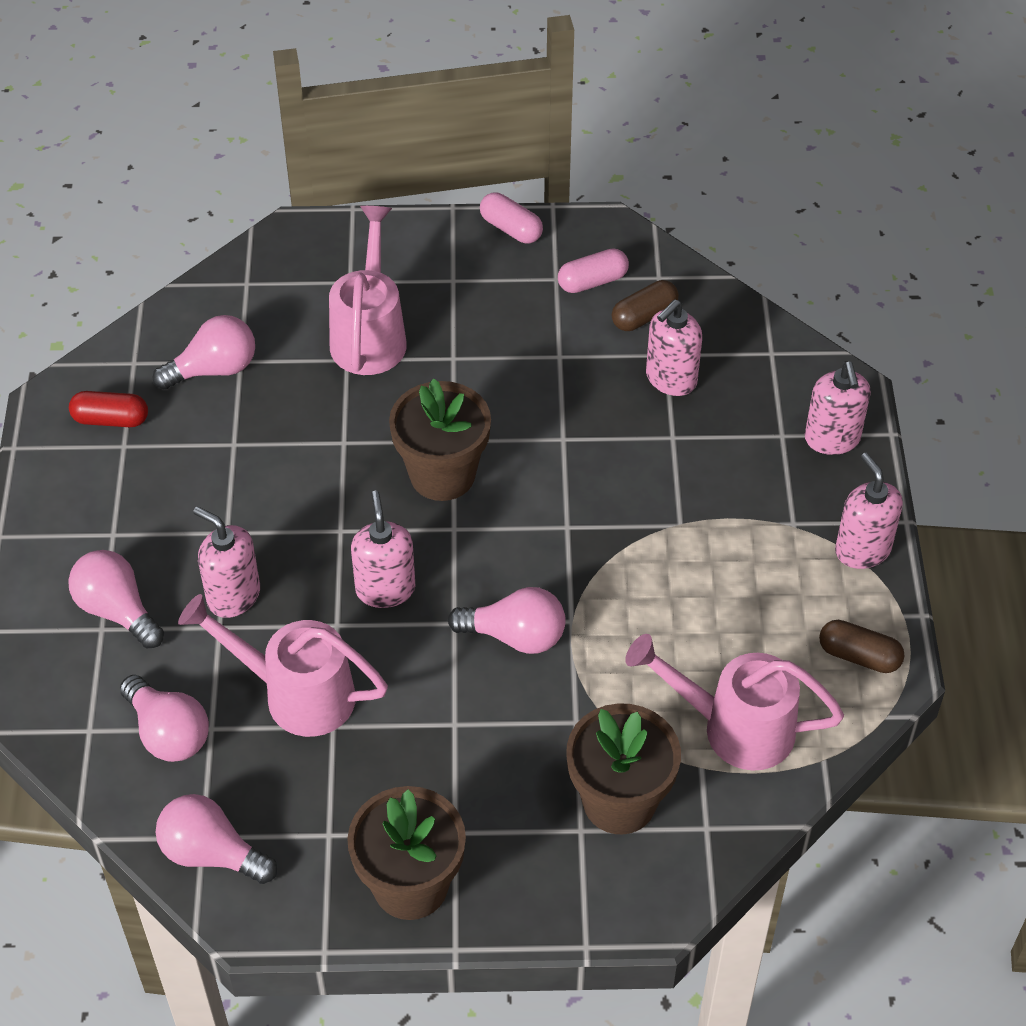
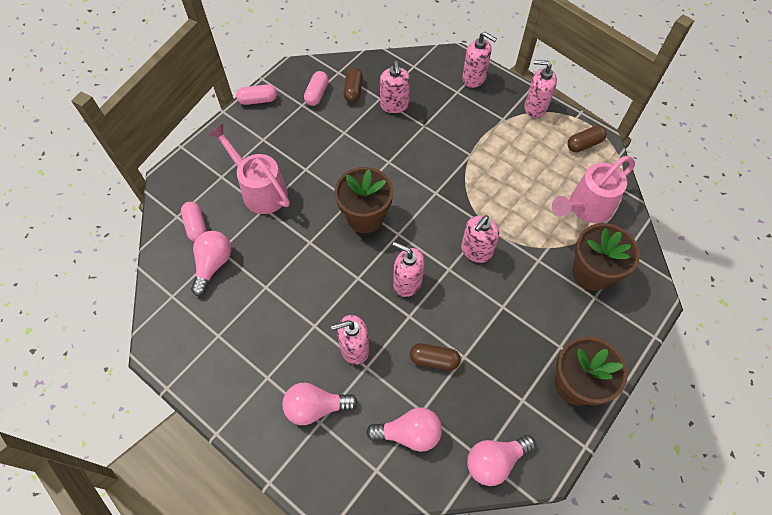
camera: 50 degrees left, 10 degrees up
(111, 419) = (196, 330): red capsule -> none
(251, 312) = (196, 226): none -> pink capsule
(297, 694) = (434, 359): pink watering can -> brown capsule
(515, 636) = (476, 251): pink light bulb -> pink soap dispenser

